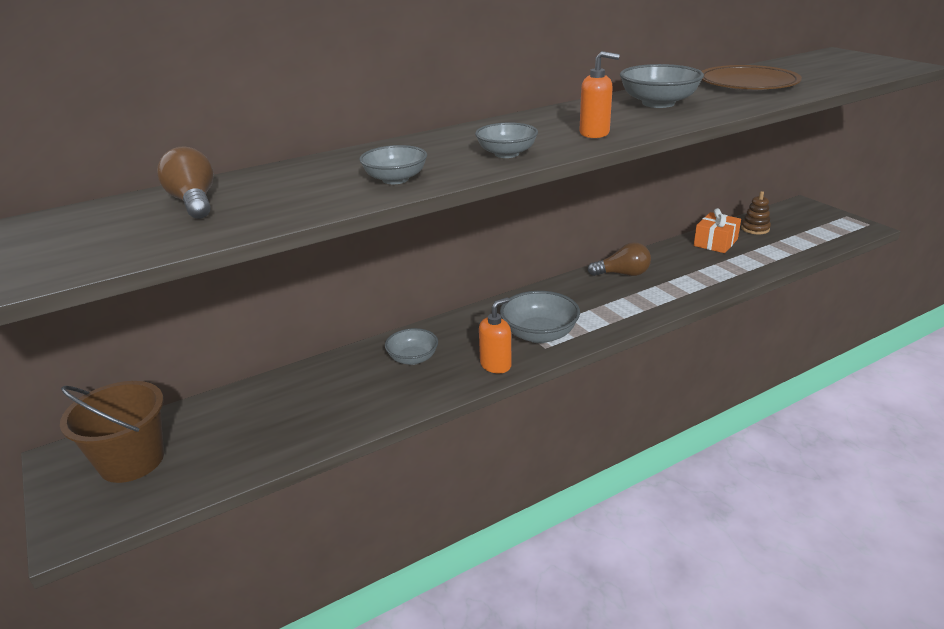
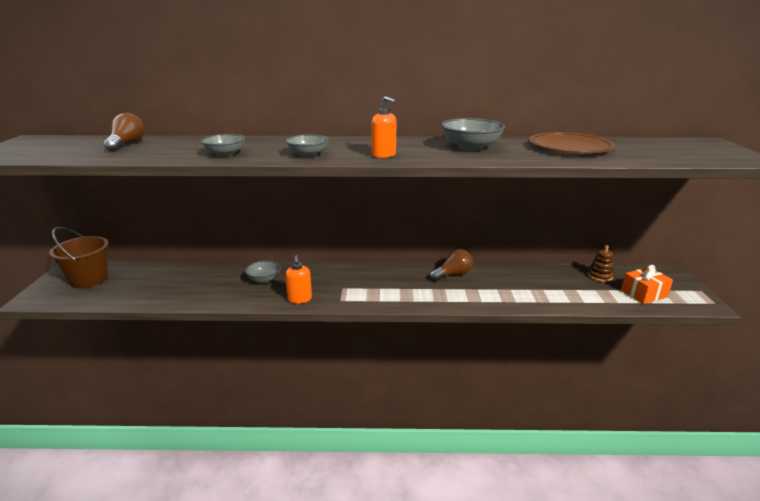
camera: 30 degrees right, 5 degrees down
(496, 365) = (299, 299): orange soap dispenser -> orange soap dispenser turned 90 degrees clockwise
(539, 334) = (348, 292): grey bowl -> none
(623, 274) = (453, 275): brown light bulb -> brown light bulb turned 60 degrees counterclockwise
(715, 242) = (552, 276): orange gift -> orange gift (644, 294)

